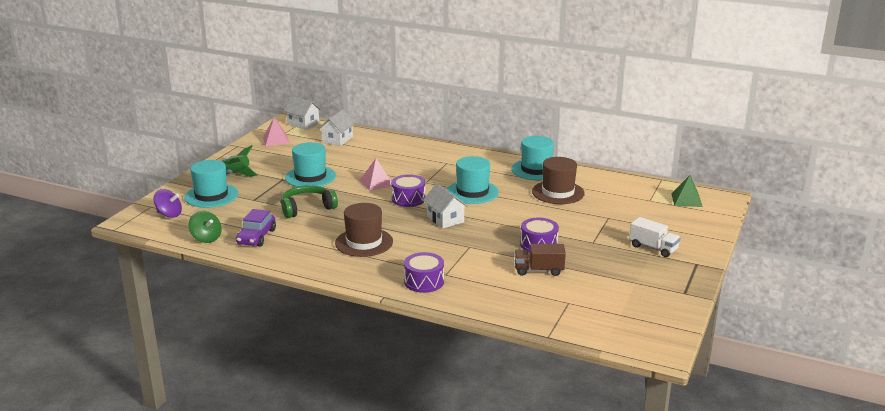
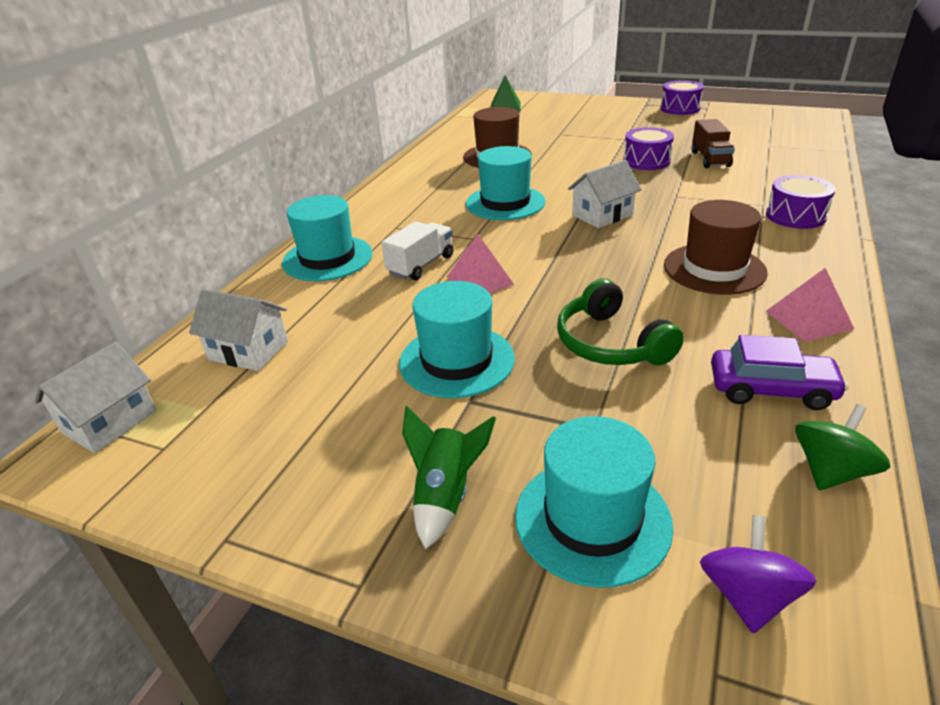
camera: 90 degrees left, 10 degrees up
(276, 140) = (210, 456): pink pyramid -> pink pyramid (809, 319)
(408, 199) = (540, 246): purple drum -> purple drum (680, 108)
(536, 170) = (426, 169): turquoise hat -> turquoise hat (327, 258)
(653, 248) = (623, 117): white truck -> white truck (421, 265)

